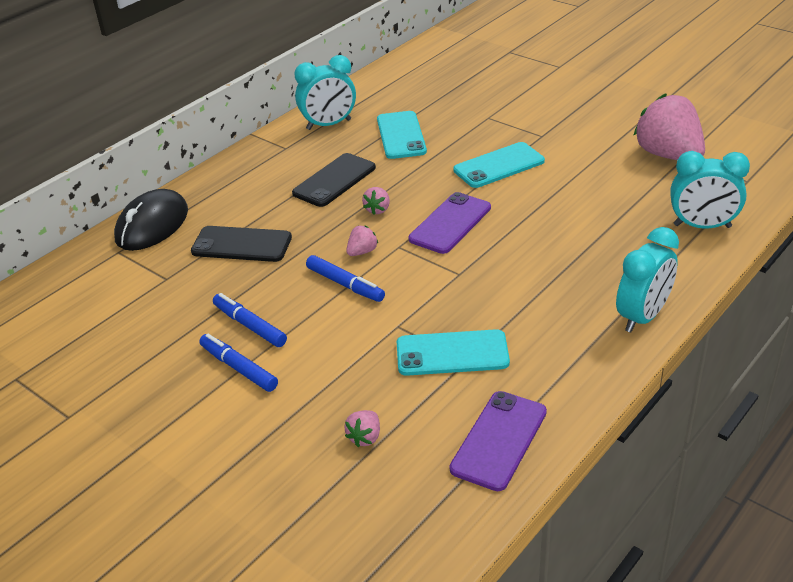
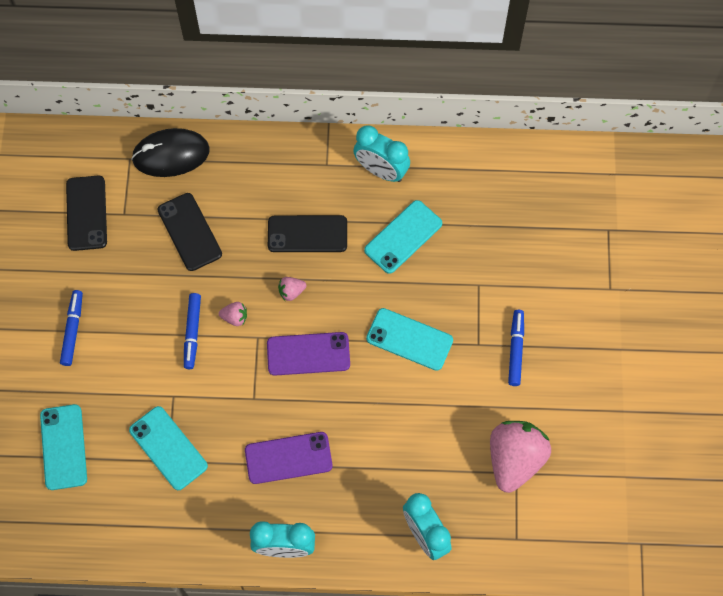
camera: 50 degrees right, 30 degrees up
(130, 302) = (86, 213): none -> black phone
(249, 326) = (113, 305): blue marker -> blue marker (515, 349)
(365, 437) = (63, 447): pink strawberry -> turquoise phone
(499, 440) = (109, 524): purple phone -> purple phone (288, 458)

